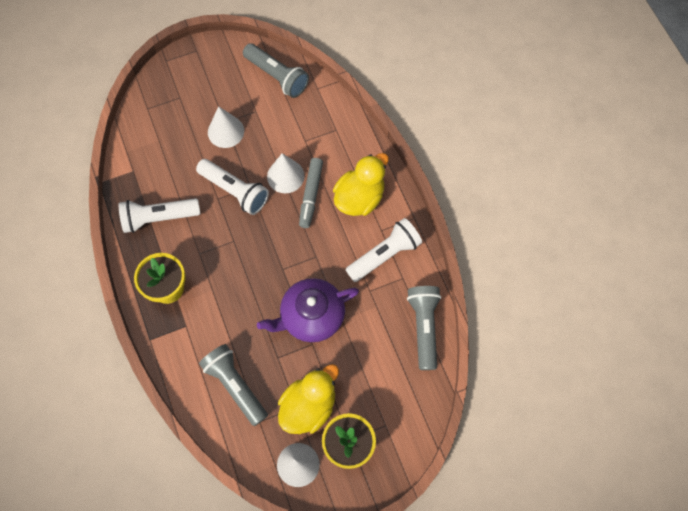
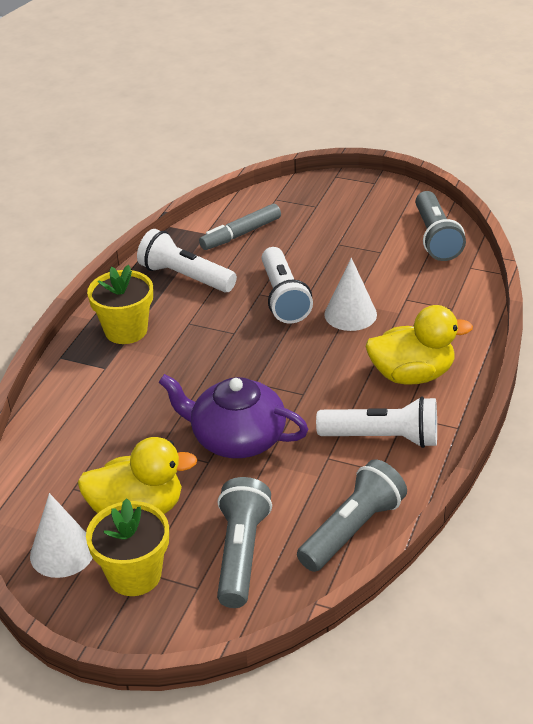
camera: 45 degrees right, 30 degrees down
(226, 131) = (330, 251): white cone -> none
(235, 385) = (88, 443): grey flashlight -> grey flashlight (241, 553)
(311, 195) = (359, 343): grey marker -> grey marker (241, 234)

